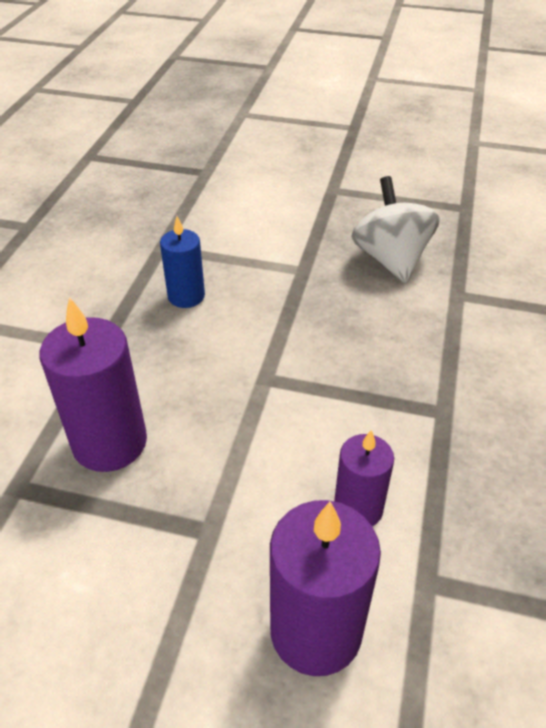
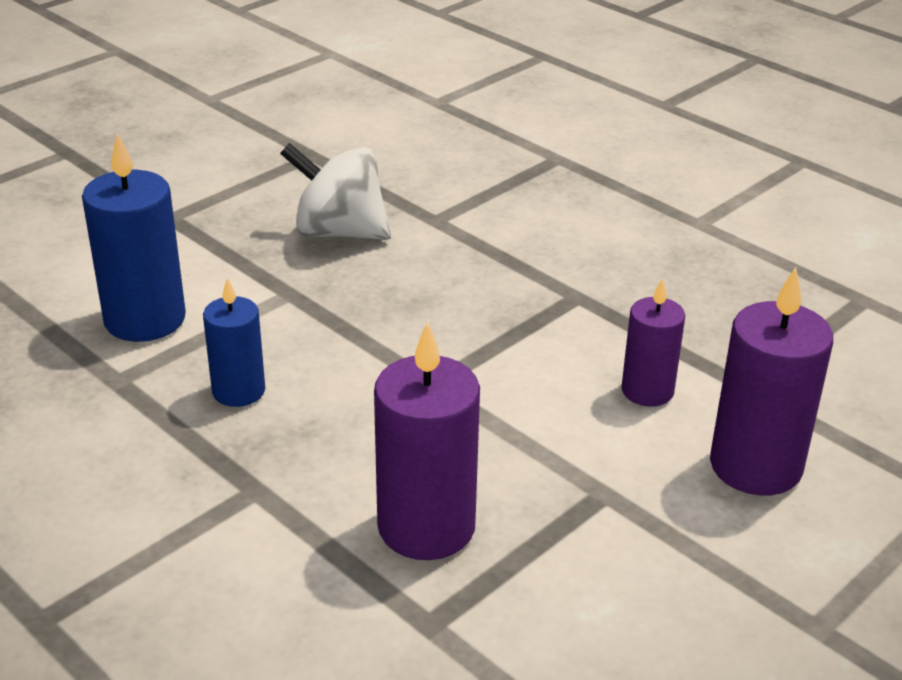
camera: 60 degrees left, 10 degrees down
(223, 229) = (145, 319): none -> blue candle

